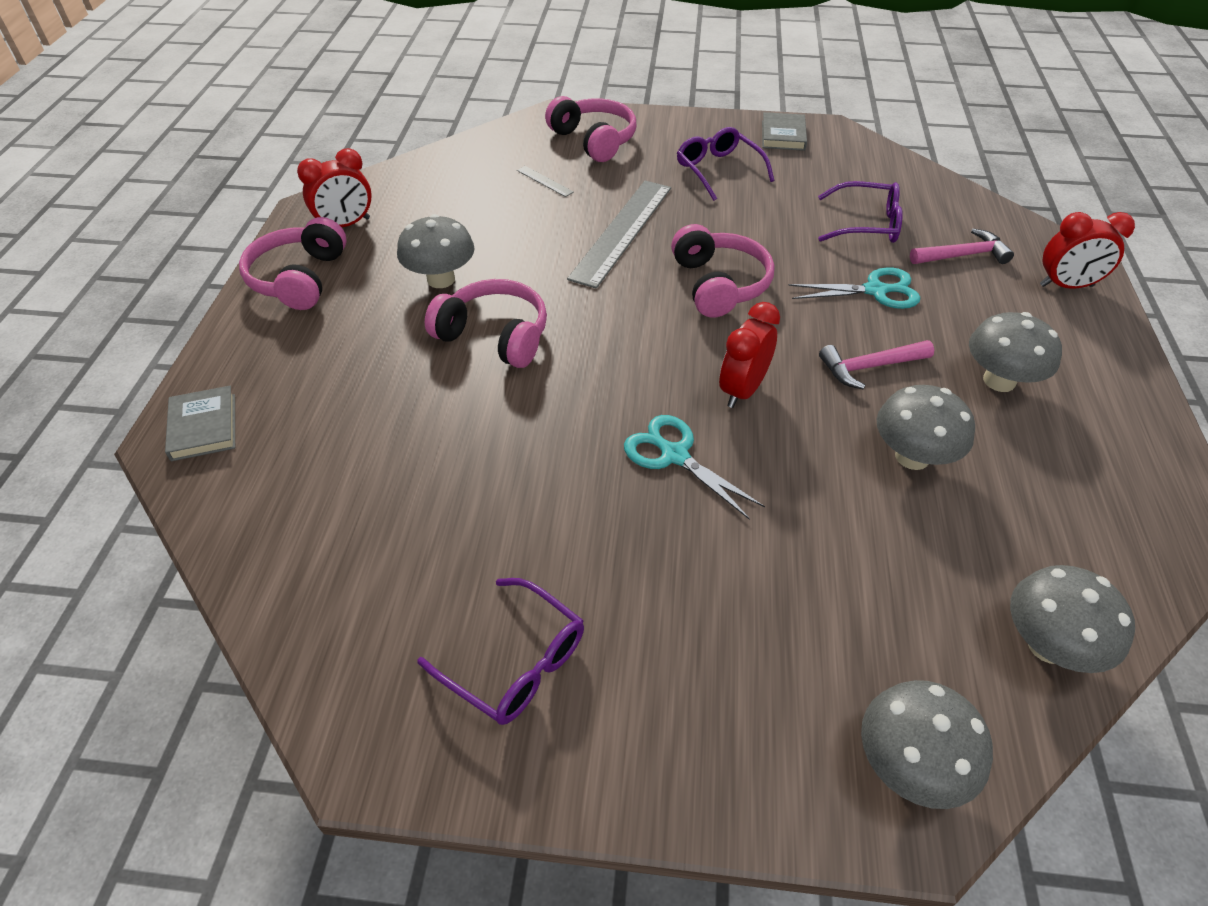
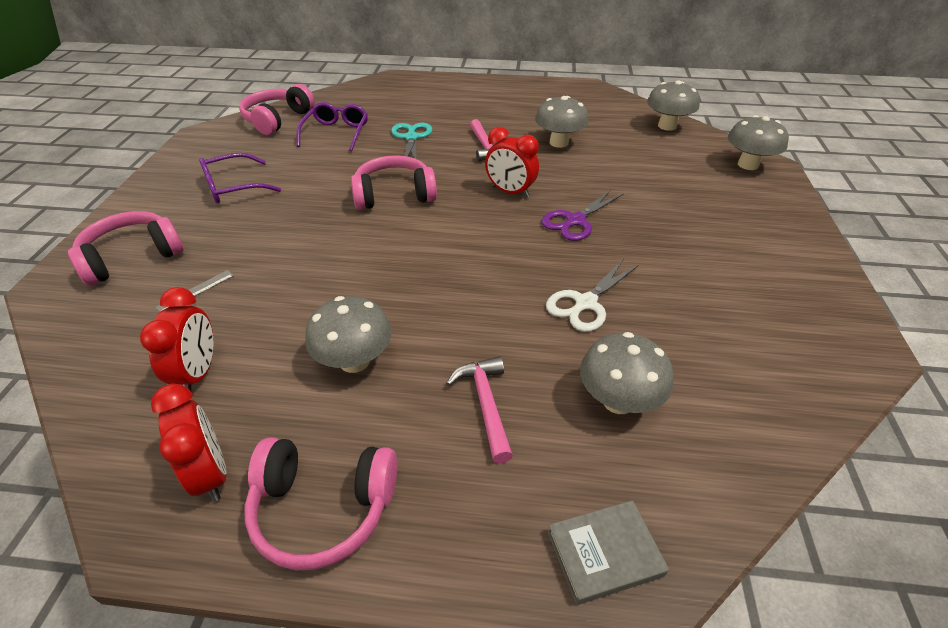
camera: 90 degrees left, 5 degrees down
(494, 336) = (448, 314): pink headphones -> pink headphones (277, 119)
(500, 447) = (585, 303): none -> white scissors
(515, 662) = (765, 286): purple glasses -> none
(622, 231) = (308, 240): grey ruler -> none
(675, 455) = (575, 221): turquoise scissors -> purple scissors
(783, 135) = (196, 154): grey book -> none
(962, 255) = (380, 107): pink hammer -> pink hammer (486, 404)
(999, 381) = (496, 112): grey mushroom -> grey mushroom (618, 401)
(1066, 286) = (416, 85): red clock -> red clock (198, 373)

